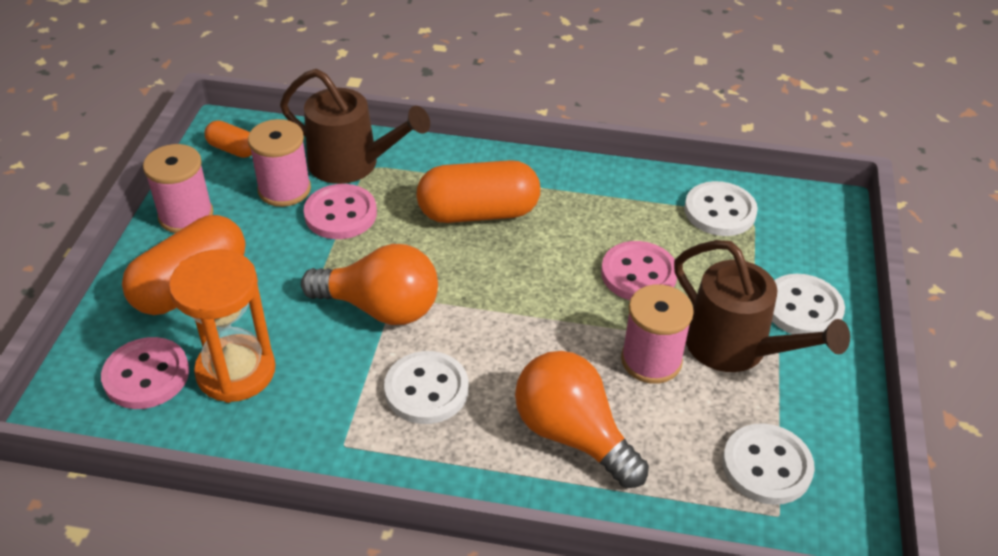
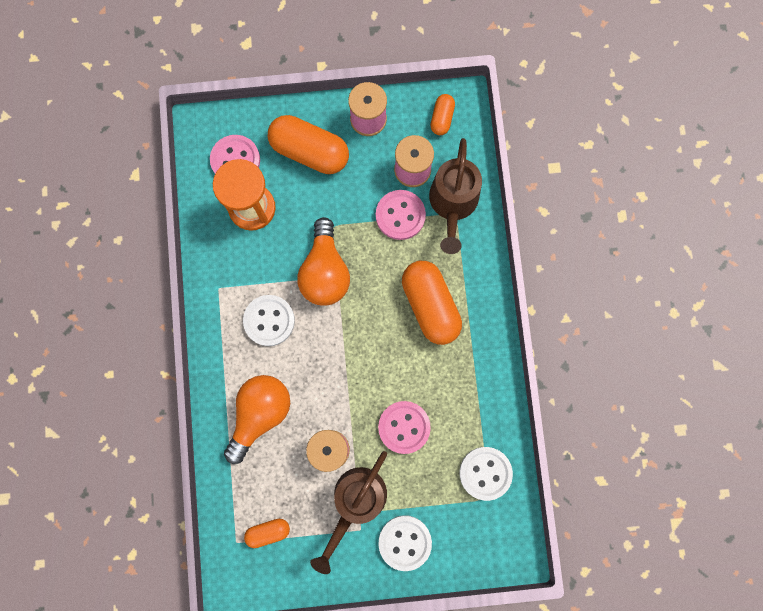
camera: 75 degrees right, 35 degrees up
(766, 466) = (268, 532): white button -> orange capsule

